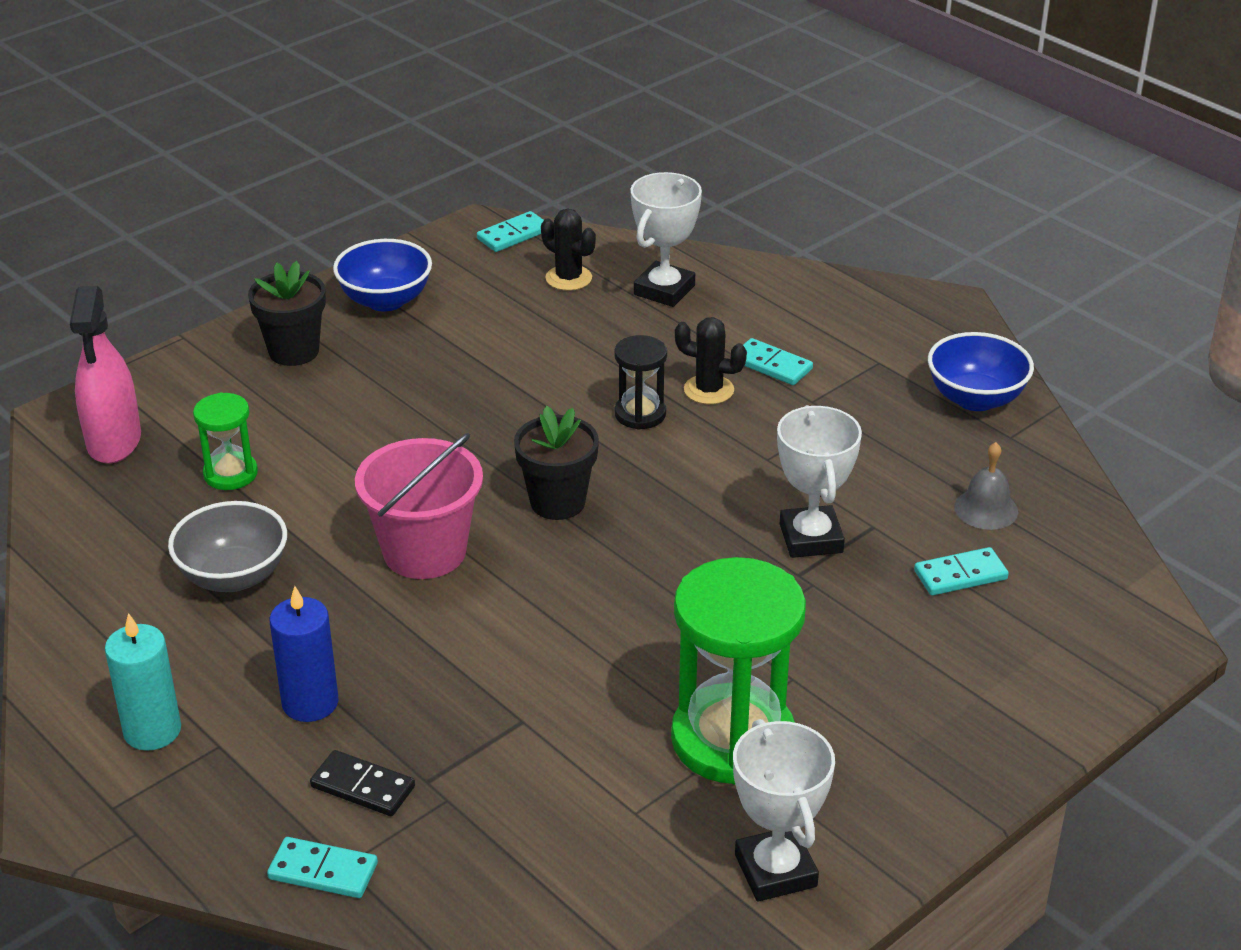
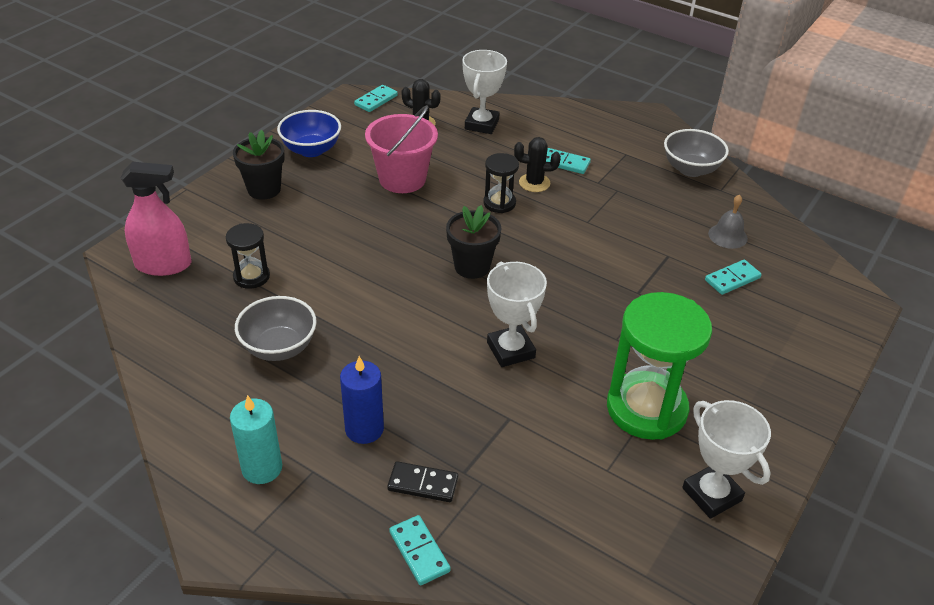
camera: 15 degrees left, 5 degrees up
(114, 441) = (163, 265): pink spray bottle -> pink spray bottle turned 75 degrees counterclockwise
(230, 474) = (251, 277): green hourglass -> black hourglass
(323, 871) = (419, 551): turquoise domino -> turquoise domino turned 60 degrees clockwise
(424, 551) = (400, 311): pink bucket -> pink bucket (402, 179)
(811, 538) = (635, 268): white trophy -> white trophy (510, 350)
(975, 399) = (691, 169): blue bowl -> grey bowl

